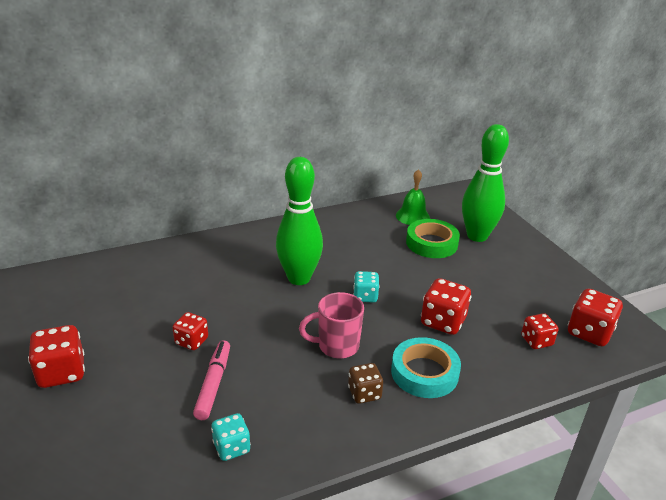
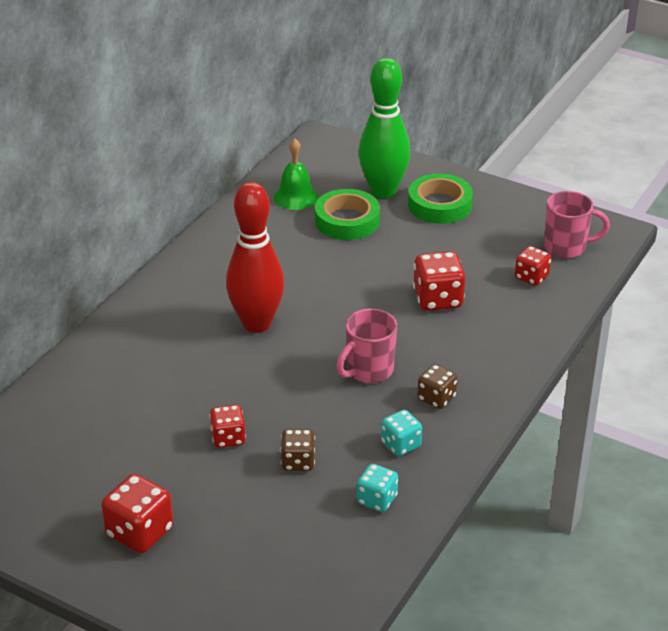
camera: 35 degrees left, 5 degrees up
(213, 384) = (298, 462): pink marker -> brown dice
(299, 278) = (256, 323): green bowling pin -> red bowling pin
(365, 296) = (342, 310): turquoise dice -> turquoise dice (401, 445)
(424, 373) = (467, 354): turquoise tape -> none
(510, 261) = (439, 205): none -> green tape
(589, 333) = (566, 247): red dice -> pink mug

